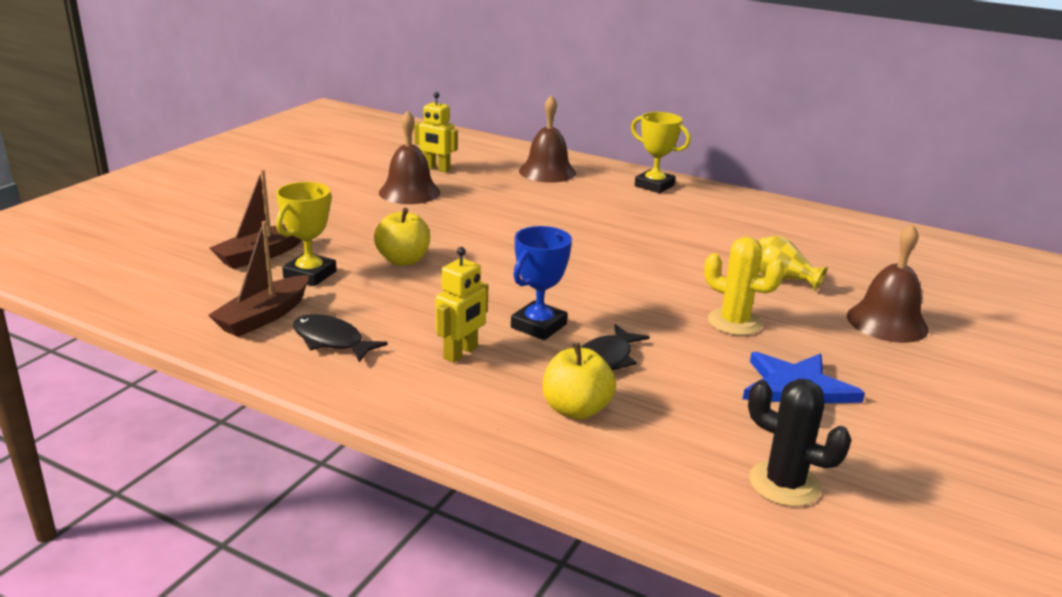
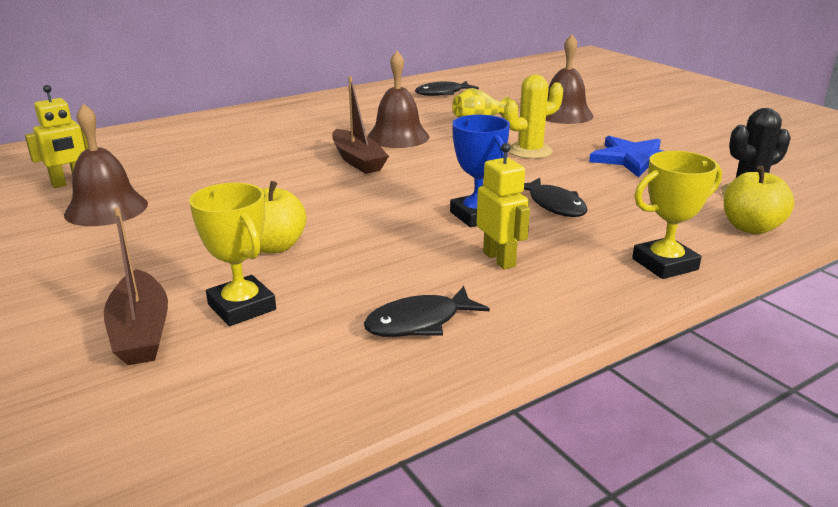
camera: 60 degrees left, 0 degrees up
(264, 316) = (319, 357): brown boat -> brown boat (358, 160)
(547, 172) = (170, 140): brown bell -> brown bell (398, 137)
(576, 409) = (624, 234): yellow apple -> yellow apple (751, 228)
(654, 186) = (268, 114): yellow trophy -> yellow trophy (664, 264)
(840, 242) = (442, 93): none -> black fish

